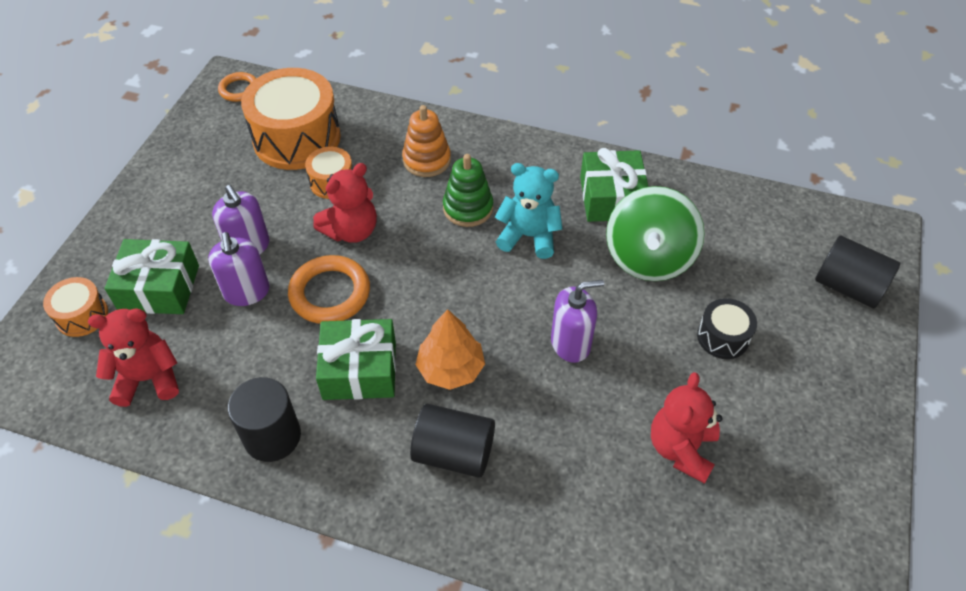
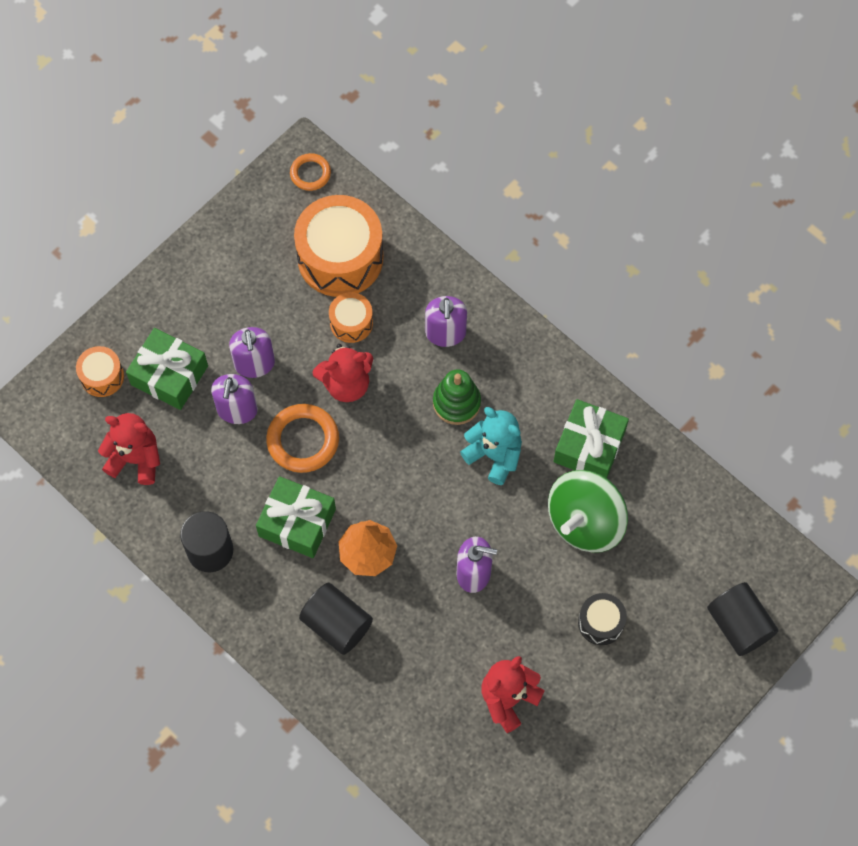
camera: 25 degrees right, 15 degrees up
(426, 160) = (445, 333): orange stacking toy -> purple soap dispenser

